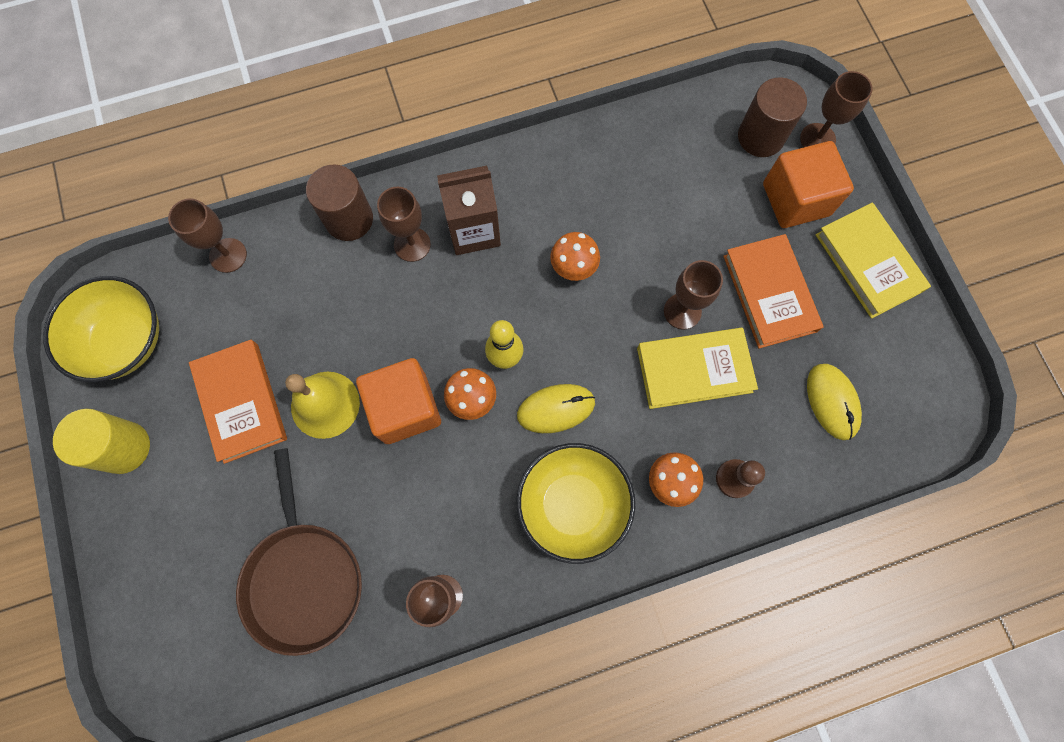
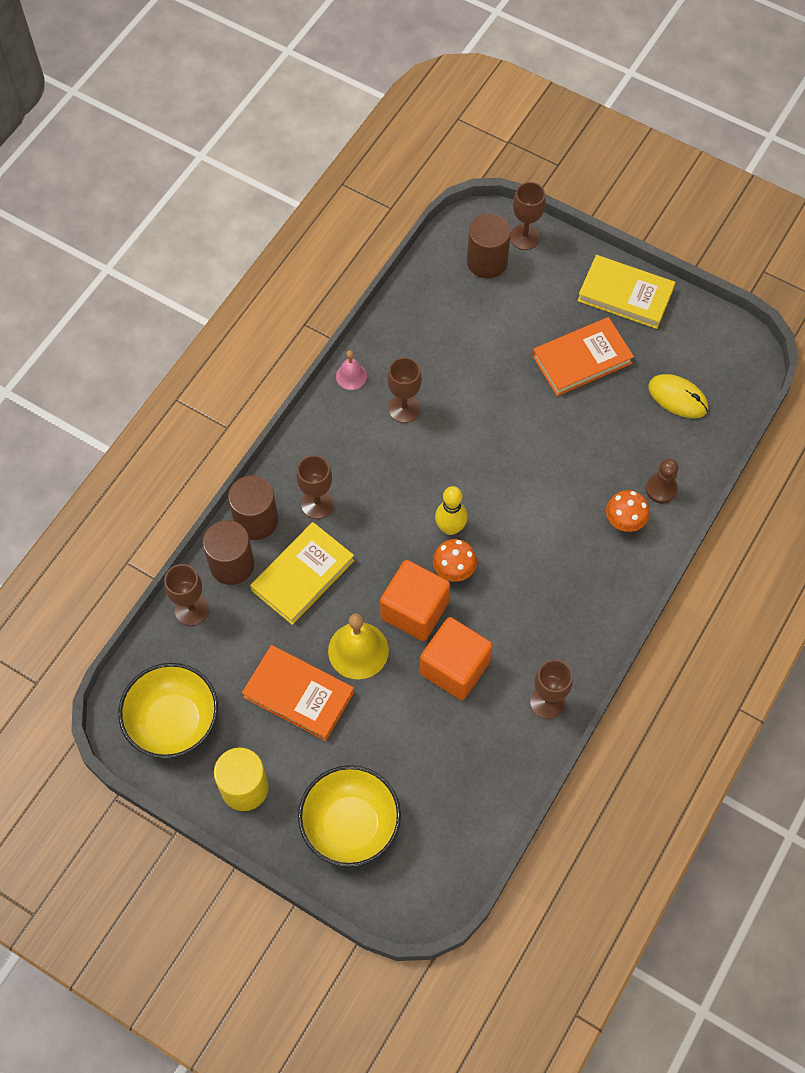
camera: 40 degrees left, 10 degrees down
(295, 242) = (232, 564): none -> brown cylinder
(303, 579) = (449, 765): brown pan -> none
(473, 230) = (351, 463): brown carton -> none
(544, 152) = (351, 376): none -> pink bell
(556, 409) = (513, 534): yellow mouse -> none
(573, 268) = (442, 437): orange mushroom -> none
(573, 505) = (577, 583): yellow bowl -> yellow bowl (350, 825)
(682, 311) = (537, 412): brown goblet -> brown goblet (404, 408)
(694, 370) = (577, 442): yellow book -> yellow book (302, 575)
(769, 293) = (582, 359): orange book -> orange book turned 60 degrees counterclockwise
(795, 199) = (545, 287): orange cube -> orange cube (454, 667)

